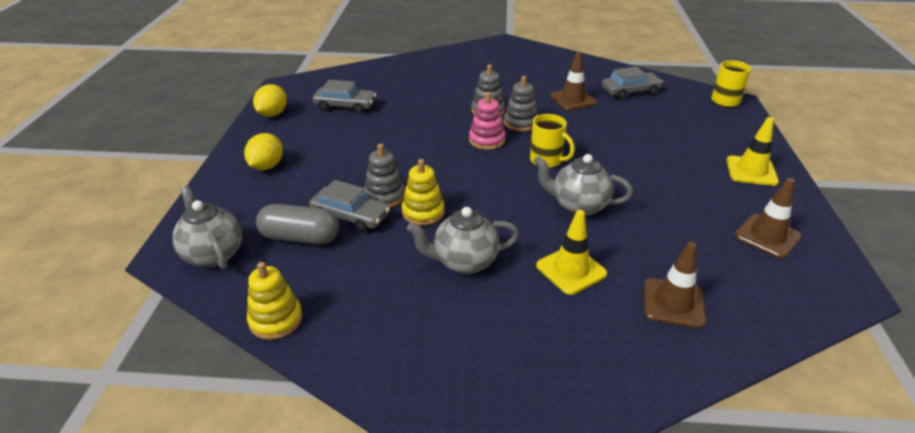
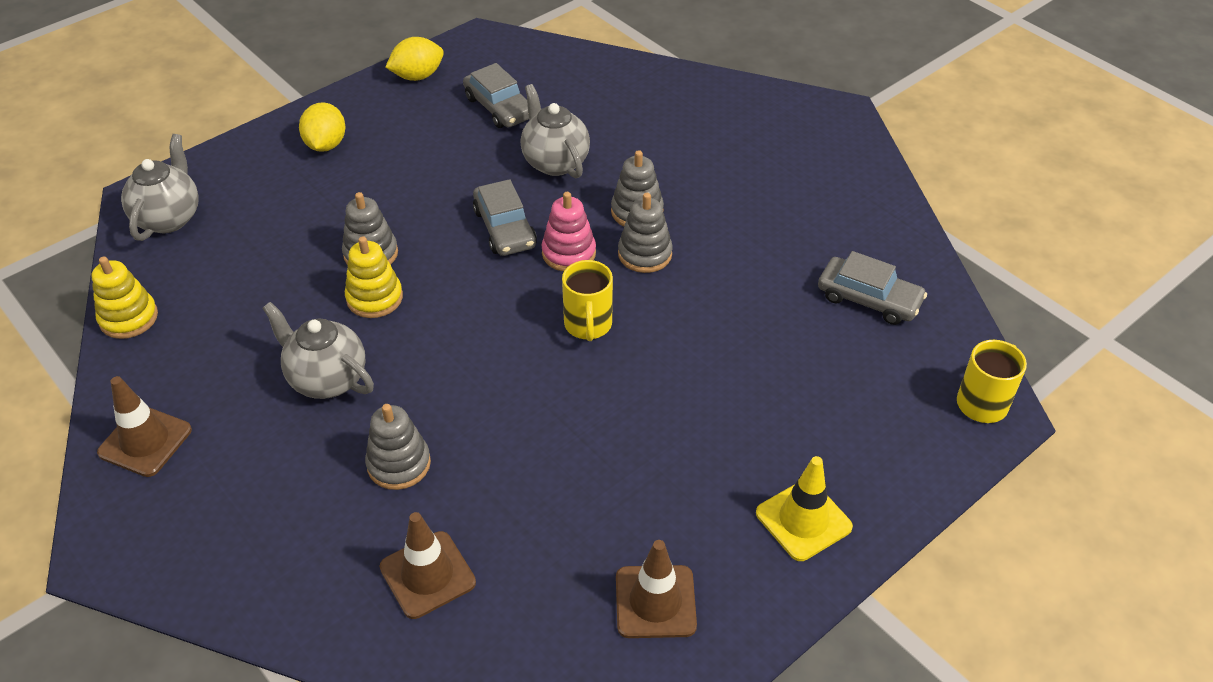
camera: 45 degrees right, 10 degrees up
(267, 166) = (326, 145): yellow lemon -> yellow lemon turned 60 degrees counterclockwise
(300, 238) = (245, 249): grey capsule -> none
(350, 216) = (312, 255): grey car -> grey car (504, 228)
(571, 270) = (399, 464): yellow traffic cone -> grey stacking toy
(572, 99) = (767, 261): brown traffic cone -> brown traffic cone (145, 441)
(578, 206) = (523, 404): grey teapot -> grey teapot (555, 162)

